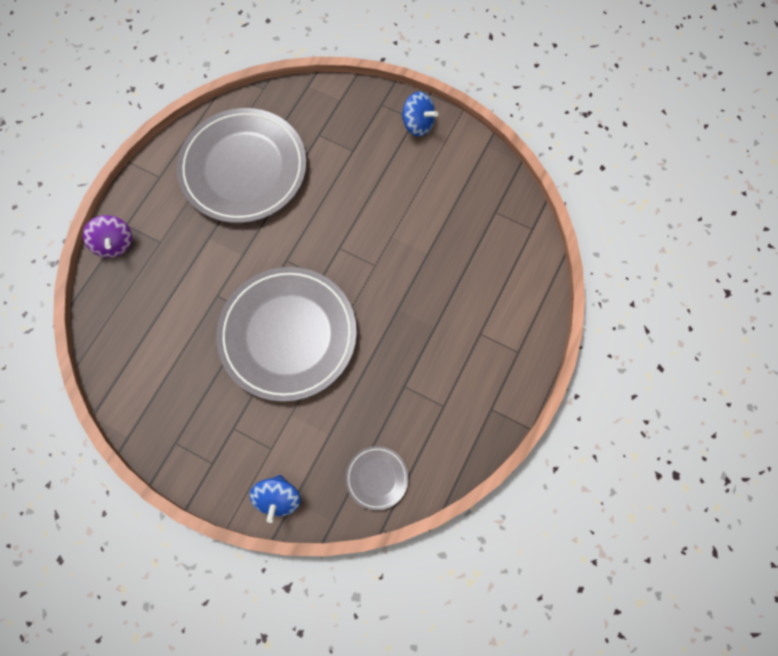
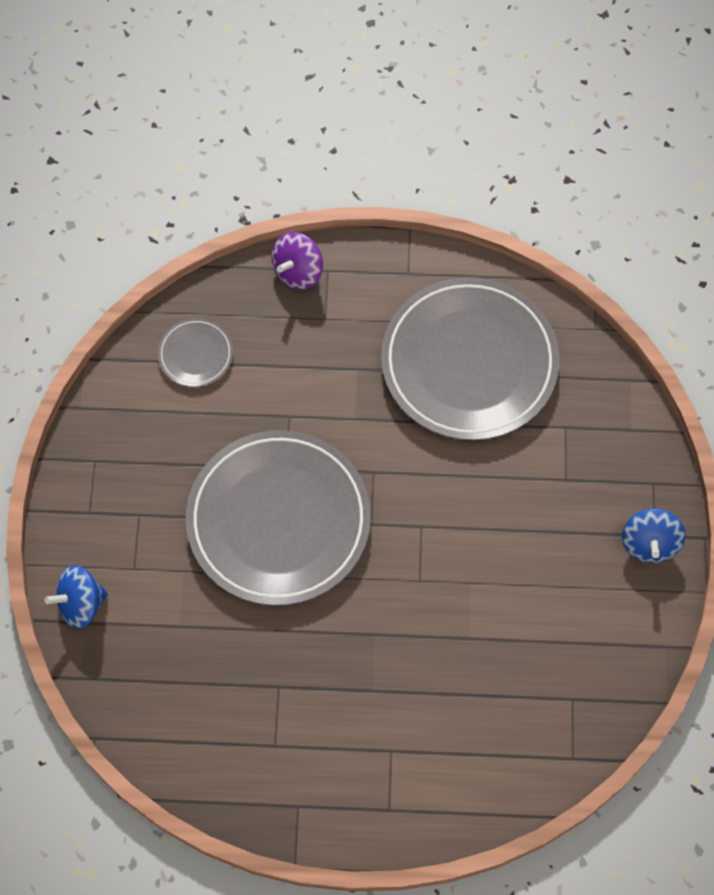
camera: 65 degrees right, 5 degrees down
(377, 478) = (152, 705): grey plate -> grey plate (196, 354)

